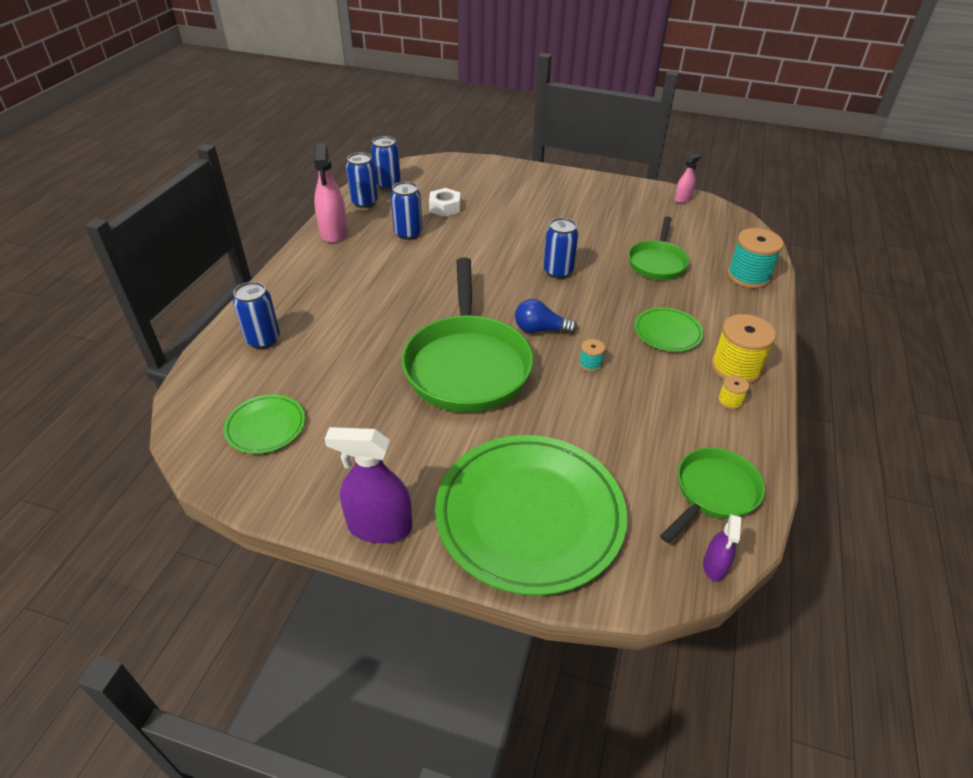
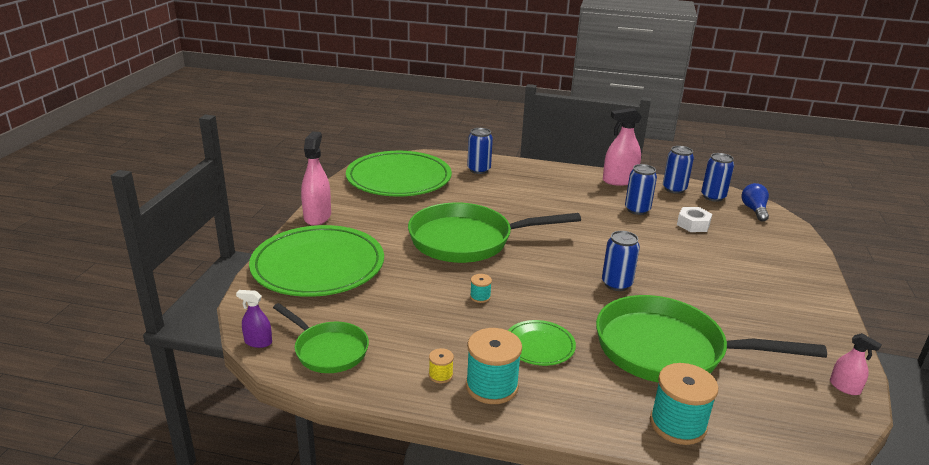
camera: 85 degrees right, 15 degrees down
(265, 426) = (399, 179): green plate -> green plate, size x2.14
(379, 526) = (317, 217): purple spray bottle -> pink spray bottle
(540, 329) = (521, 273): blue light bulb -> blue light bulb (754, 210)
(657, 262) = (669, 350): green pan -> green pan, size x1.79
(735, 368) = (491, 386): yellow spool -> turquoise spool

